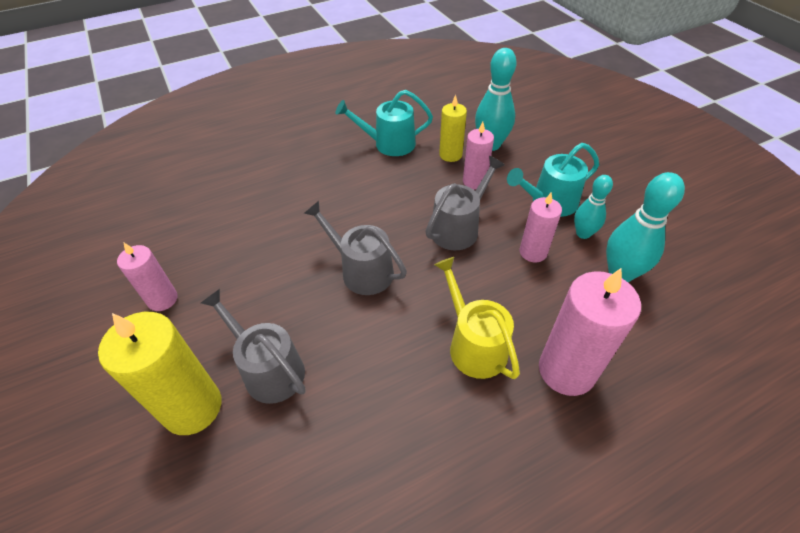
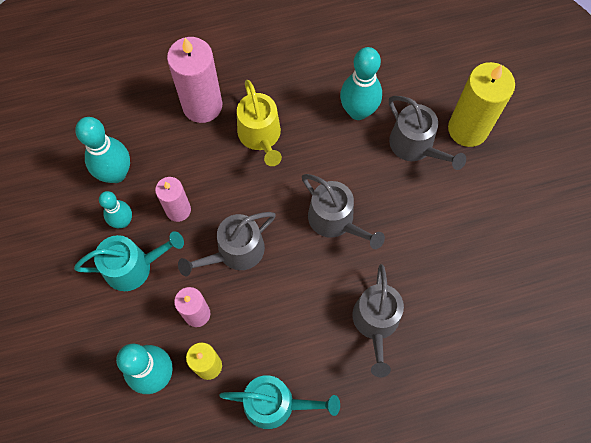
camera: 170 degrees left, 20 degrees up
(162, 299) = (509, 225): pink candle -> none
(312, 200) = (375, 322): none -> grey watering can
(350, 404) = (358, 111): none -> turquoise bowling pin

